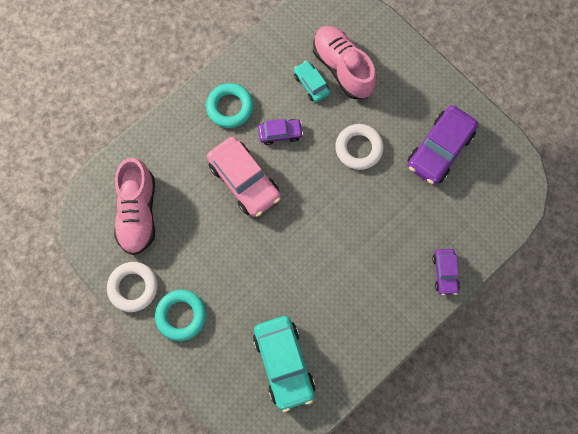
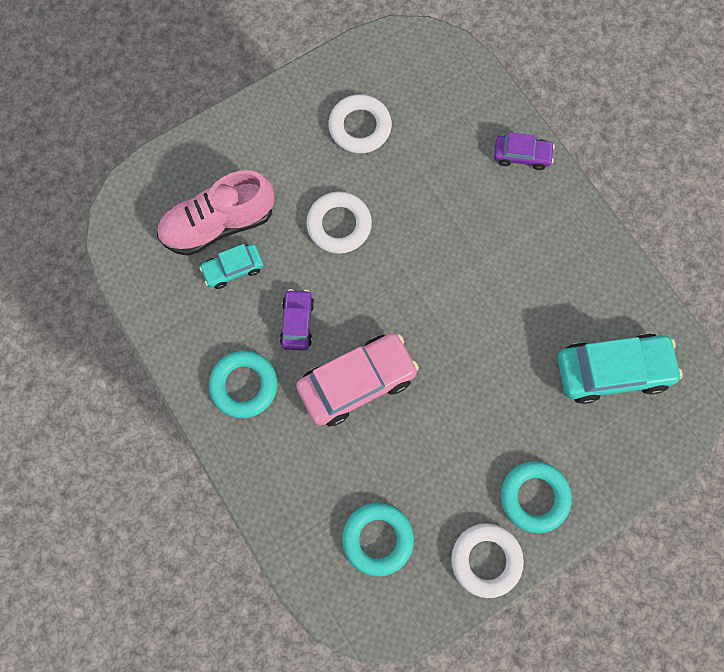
camera: 80 degrees left, 0 degrees up
(138, 212) = (377, 539): pink shoe -> turquoise ring
(439, 149) = (360, 127): purple car -> white ring

